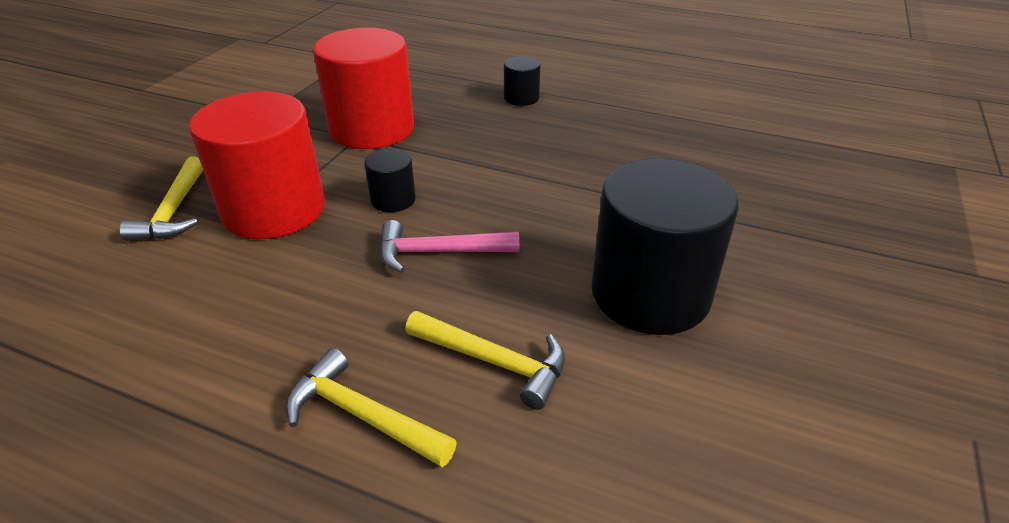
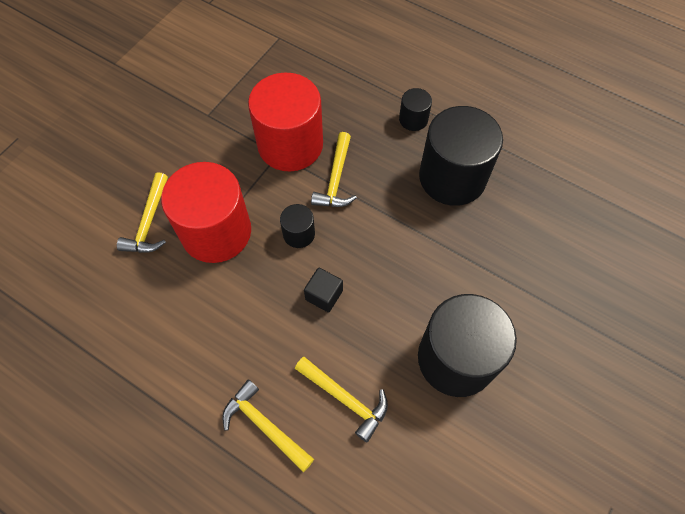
camera: 10 degrees right, 25 degrees up
(436, 150) = (336, 179): none -> yellow hammer
(438, 252) = (324, 295): pink hammer -> black cube
(583, 134) = (452, 177): none -> black cylinder

